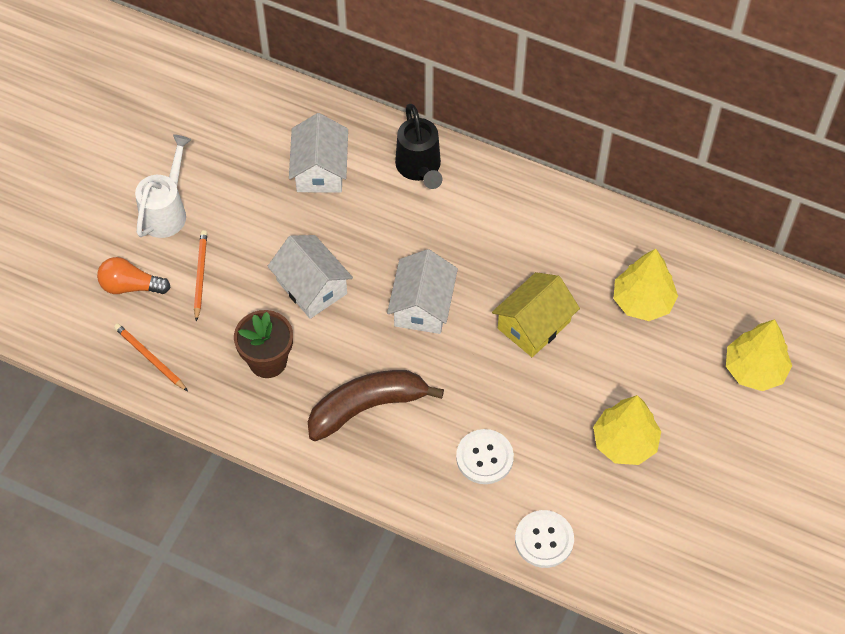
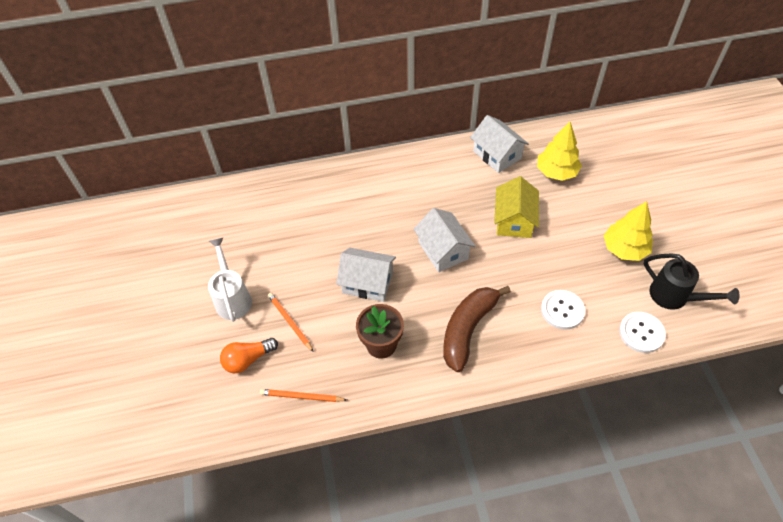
camera: 35 degrees left, 5 degrees down
(320, 170) = (311, 215): white house -> white house (497, 155)
(419, 168) = (369, 179): black watering can -> black watering can (674, 297)
(754, 369) = (644, 169): yellow tree -> none

